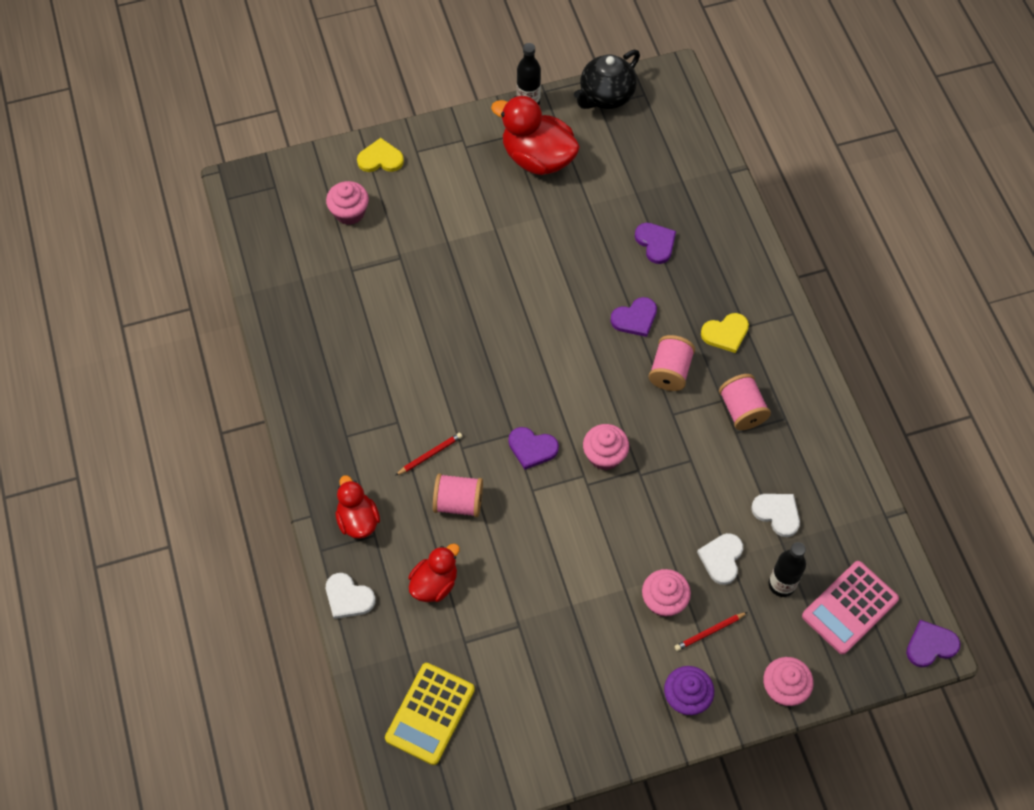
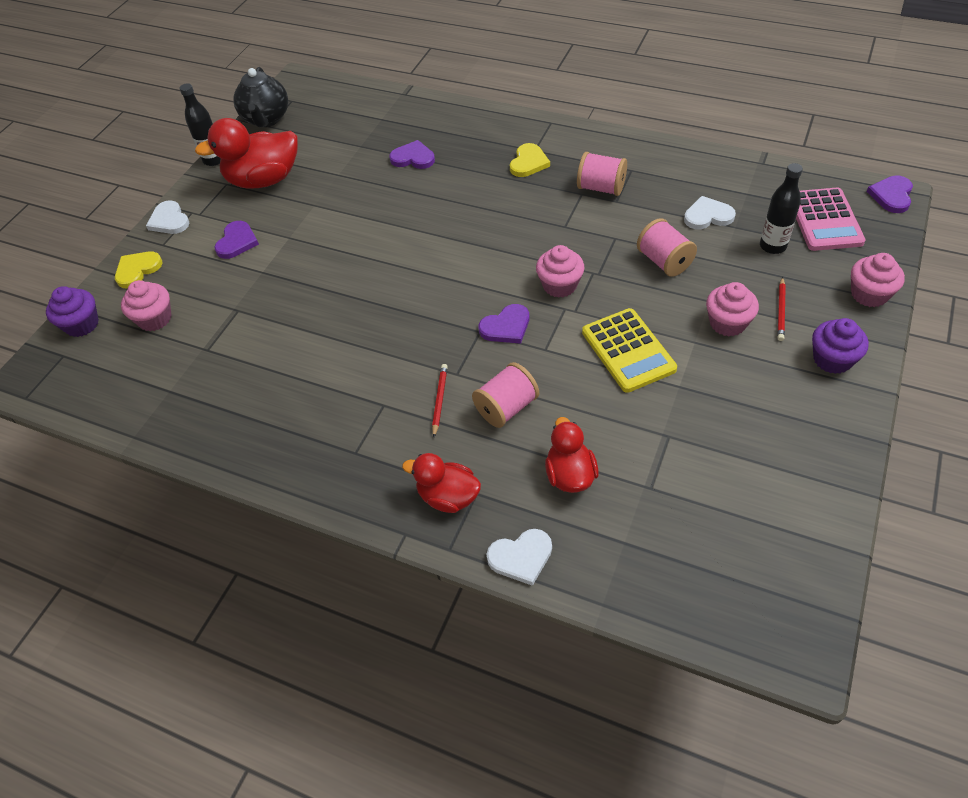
camera: 45 degrees left, 10 degrees down
(307, 172) = (82, 324): none -> purple cupcake
(430, 714) = (705, 564): yellow calculator -> yellow calculator (628, 351)
(635, 318) = (461, 202): purple heart -> purple heart (237, 242)
(670, 372) = (527, 208): pink spool -> pink spool (664, 261)
(721, 559) = (719, 267): white heart -> white heart (169, 220)

